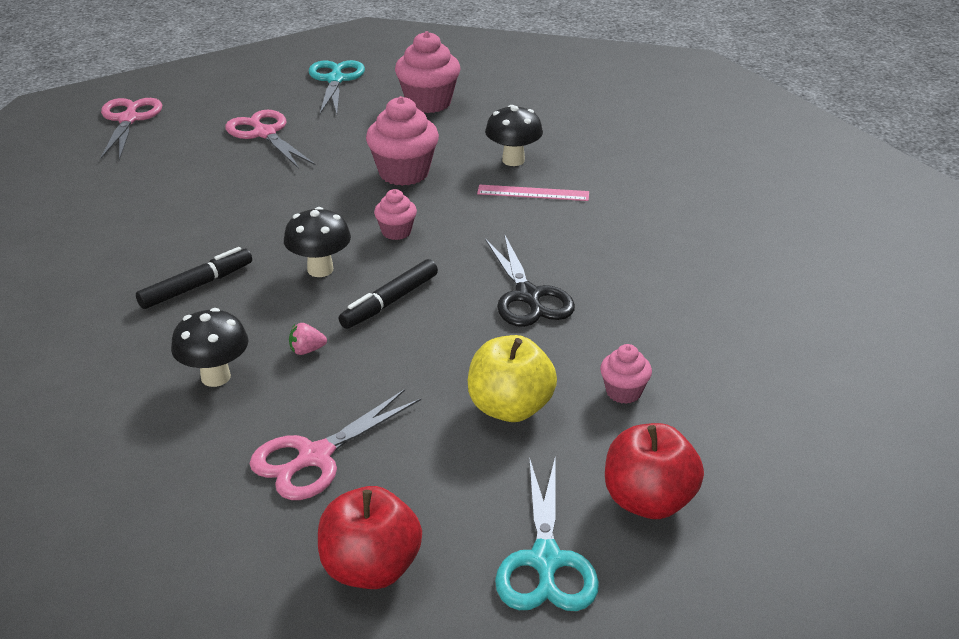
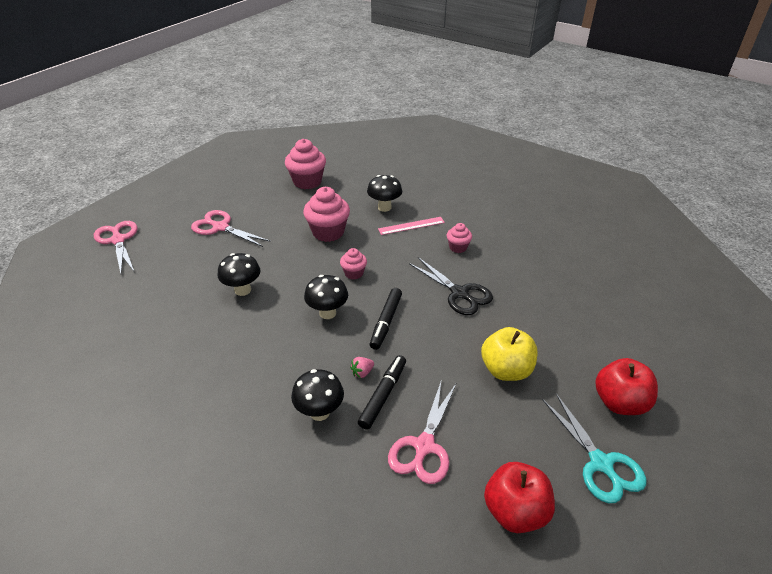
camera: 25 degrees left, 5 degrees up
(196, 286) = (257, 350): black marker -> black marker (383, 395)
(233, 214) = (243, 290): none -> black mushroom
(335, 80) = (238, 179): turquoise scissors -> none
(623, 392) = (555, 338): pink cupcake -> pink cupcake (458, 247)

